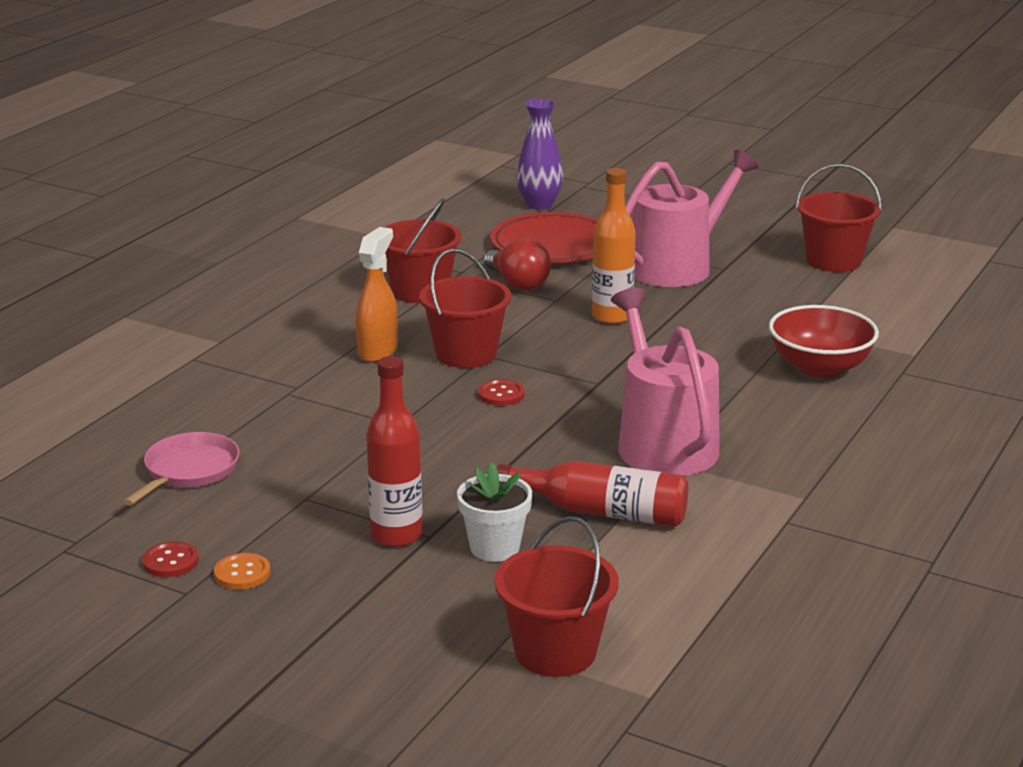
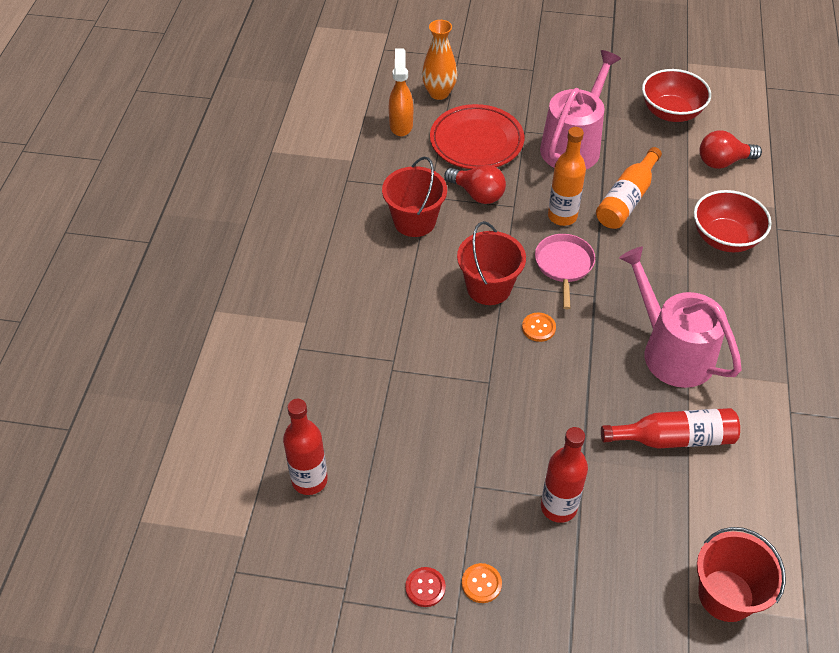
camera: 20 degrees left, 25 degrees up
(112, 455) = (309, 480): none -> red bottle
(189, 471) = (376, 481): pink pan -> pink pan (564, 265)
(378, 351) = (426, 301): orange spray bottle -> orange spray bottle (401, 125)
(494, 548) = (629, 499): white flower pot -> none
(501, 394) = (538, 328): red button -> orange button
(539, 205) = (439, 93): purple vase -> orange vase
(711, 317) = (627, 199): none -> orange bottle
(833, 261) = (671, 112): red bucket -> red bowl
(872, 308) = (723, 162): none -> red light bulb

